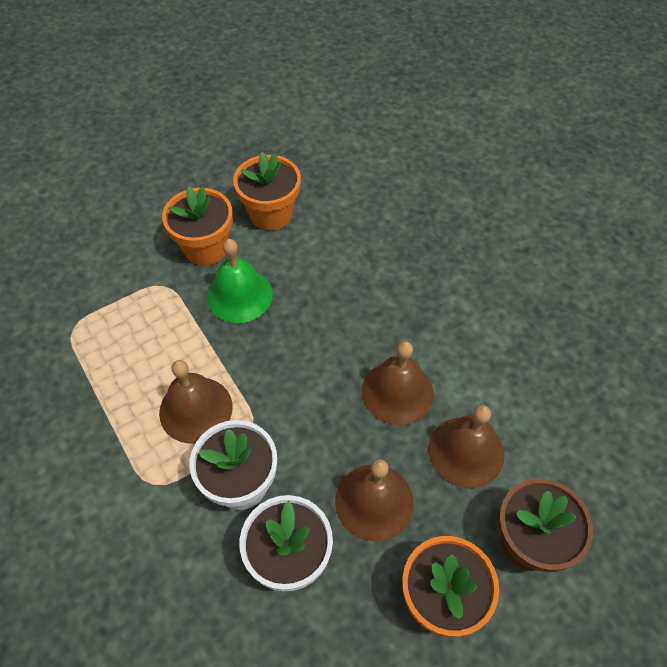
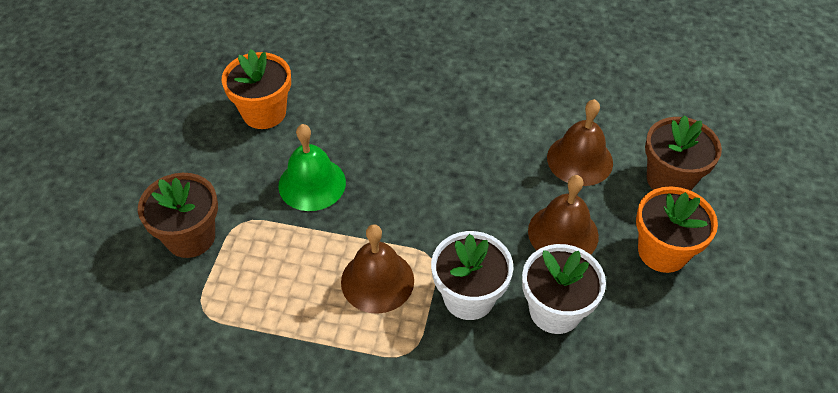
camera: 45 degrees left, 5 degrees down
(123, 270) = (190, 237): none -> brown flower pot
(205, 248) = (241, 172): orange flower pot -> none
(397, 392) = (498, 159): brown bell -> none

